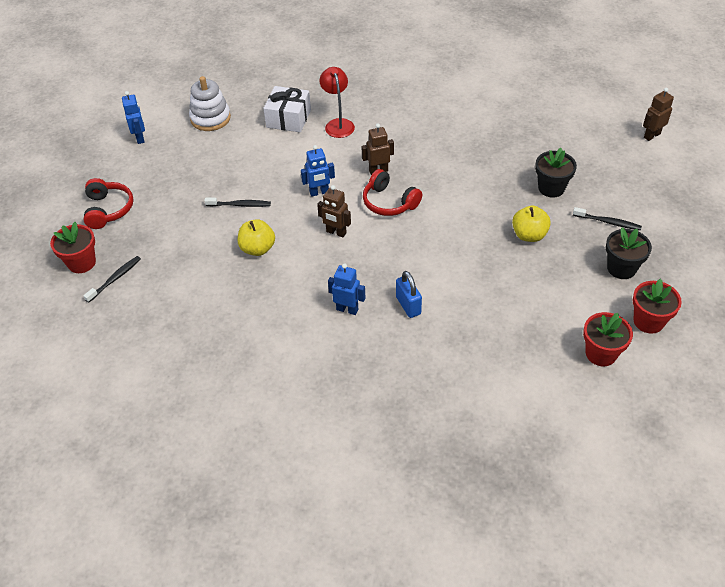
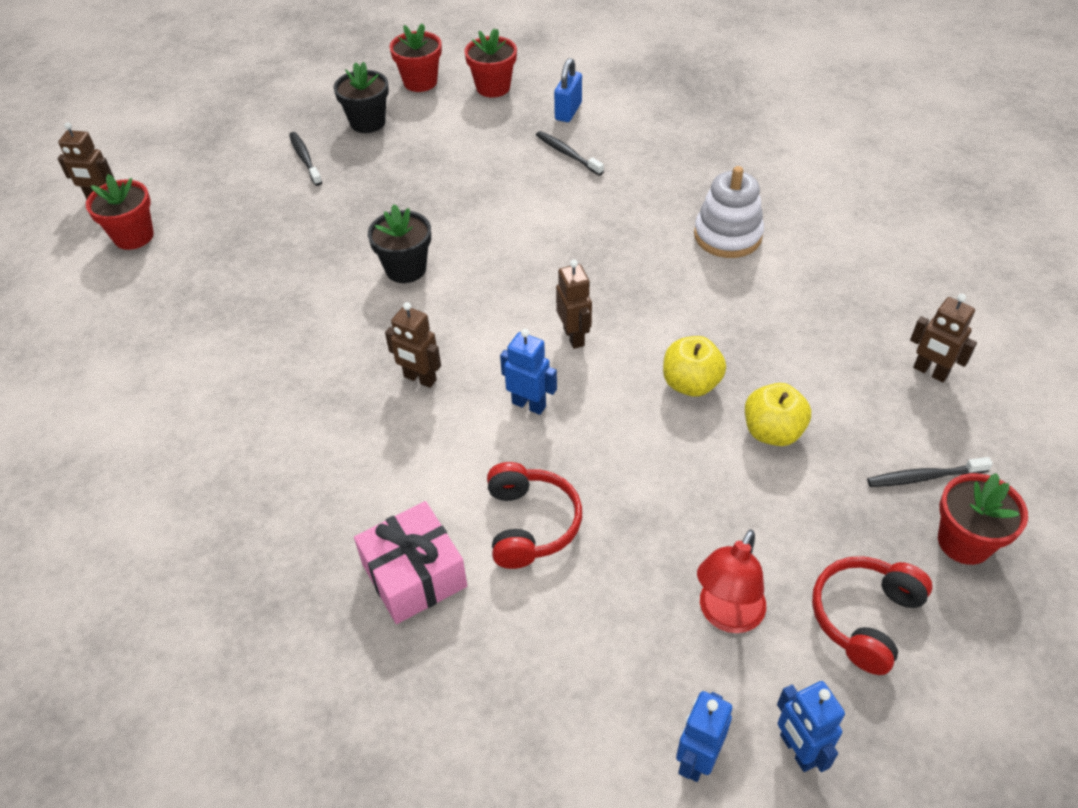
camera: 135 degrees left, 0 degrees up
(143, 336) = (930, 372): none -> brown robot
(210, 118) = (531, 695): white stacking toy -> white stacking toy (727, 236)
(240, 205) = (652, 467): black toothbrush -> black toothbrush (567, 154)
(288, 118) = (414, 575): white gift -> pink gift
(338, 124) = (364, 499): red lamp -> red lamp (726, 615)
(347, 309) = (662, 250): blue robot -> blue robot (797, 750)
(389, 202) = (467, 328): red headphones -> red headphones (530, 524)
(408, 305) = (597, 215): blue padlock -> blue padlock (568, 111)
(529, 235) = (390, 196): yellow apple -> yellow apple (772, 432)
(551, 188) = (288, 221): black flower pot -> black flower pot (406, 269)
(600, 133) = (133, 236): none -> red flower pot

